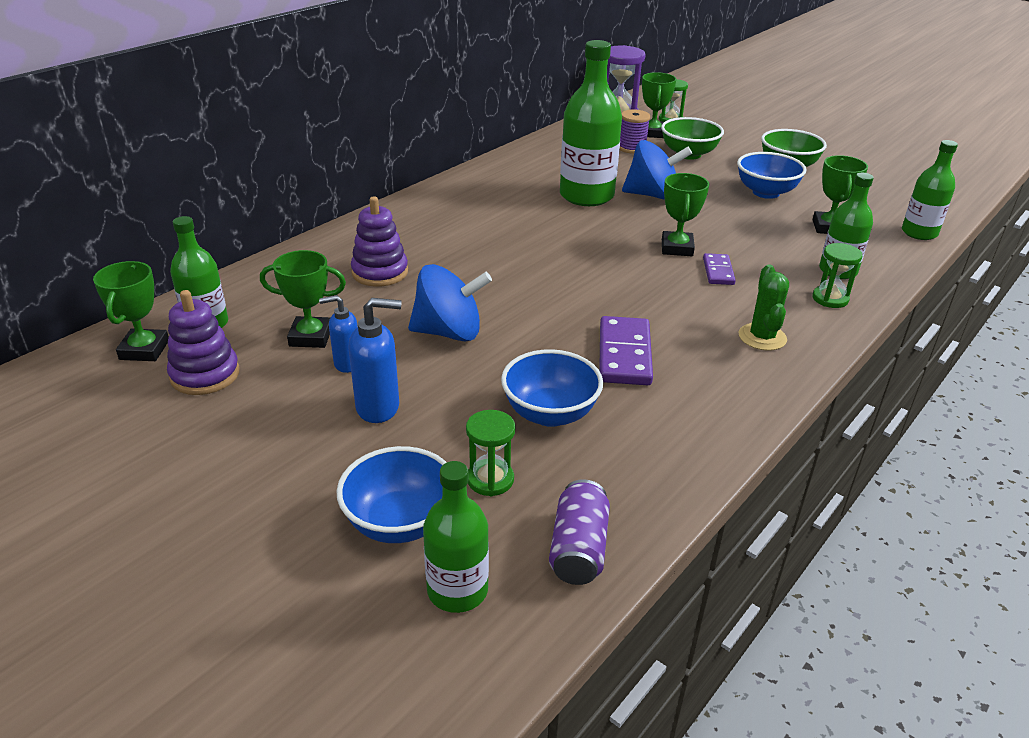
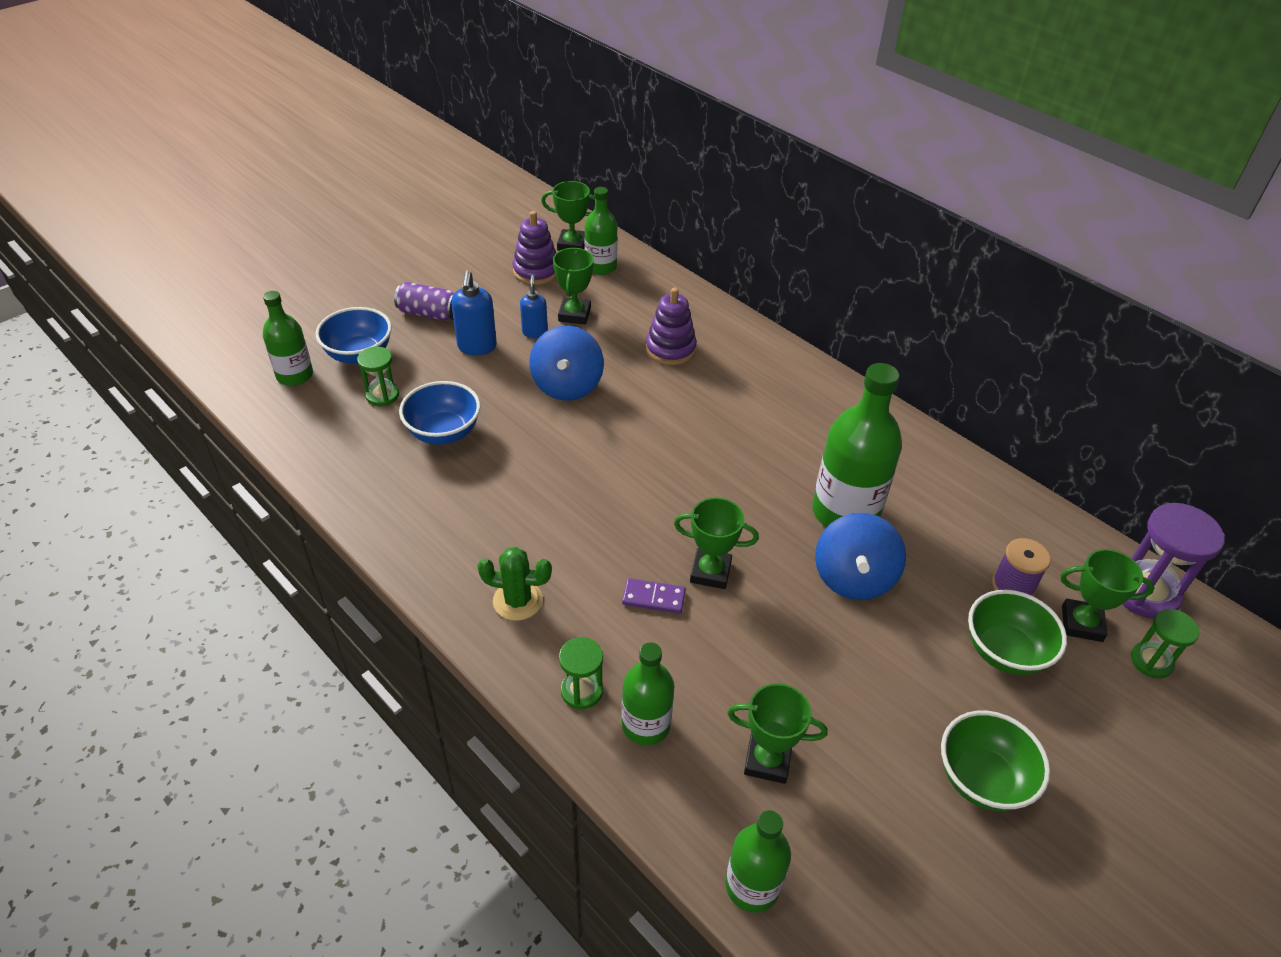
camera: 95 degrees right, 10 degrees up
(578, 548) = (303, 429): purple can -> purple can (428, 313)
(625, 354) = (511, 490): purple domino -> none
(765, 192) = (878, 715): blue bowl -> none

